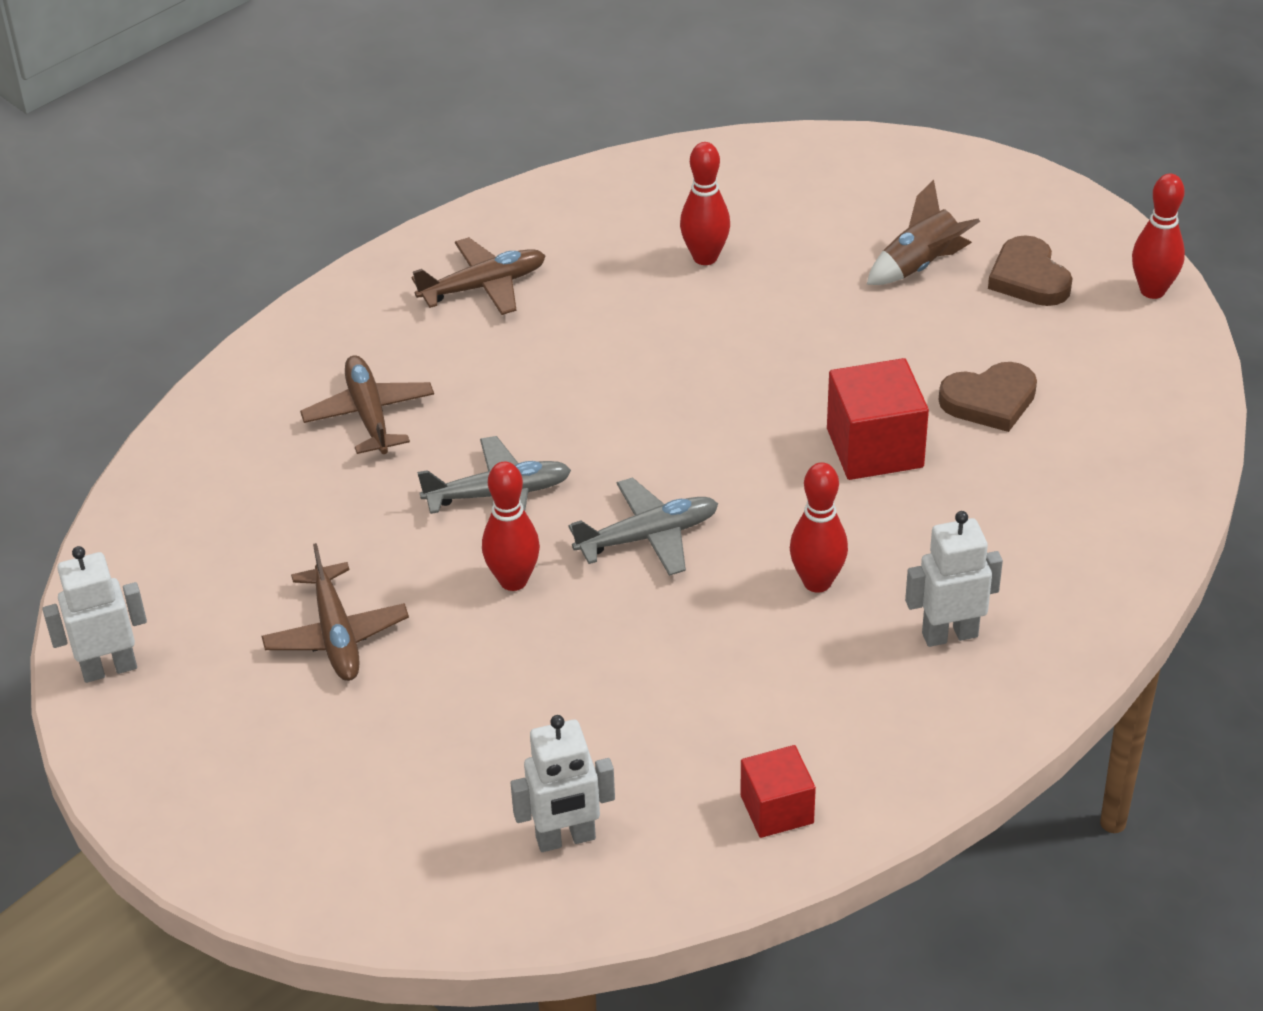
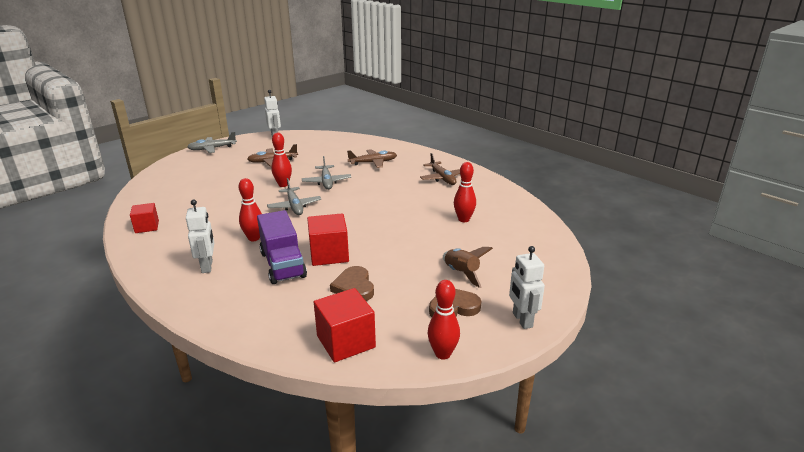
camera: 90 degrees right, 15 degrees down
(201, 819) = (212, 149): none -> grey plane
(566, 839) = (164, 193): white robot -> white robot (522, 320)
(924, 513) = (283, 264): none -> purple truck
(1150, 397) = (346, 341): none -> red cube

